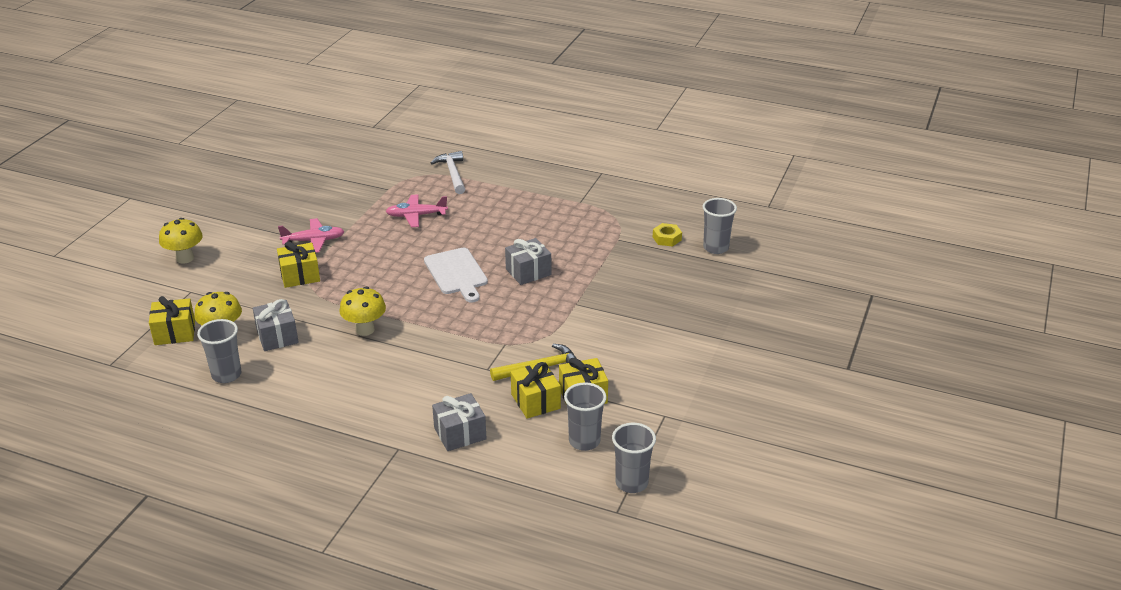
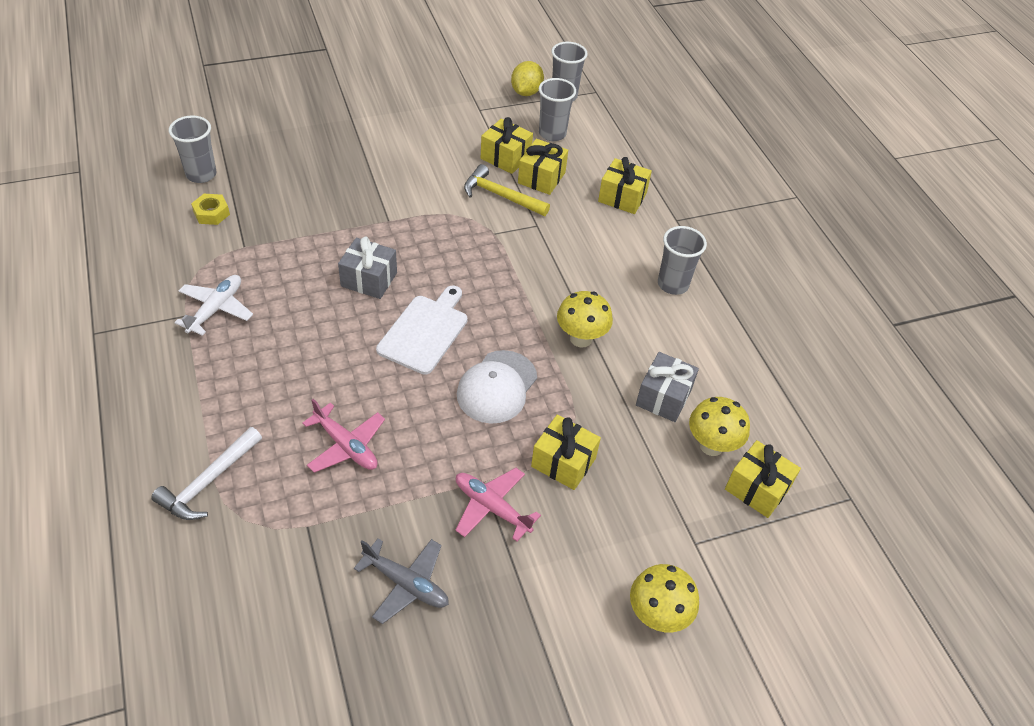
camera: 135 degrees left, 15 degrees up
(226, 375) = (747, 390): grey cup -> grey cup (673, 284)
(317, 201) = (406, 584): none -> grey plane
(379, 279) = (497, 387): none -> white cap
(460, 433) = (622, 197): grey gift -> yellow gift
(572, 212) = (216, 309): none -> white plane
(663, 460) = (526, 92): none -> yellow lemon

